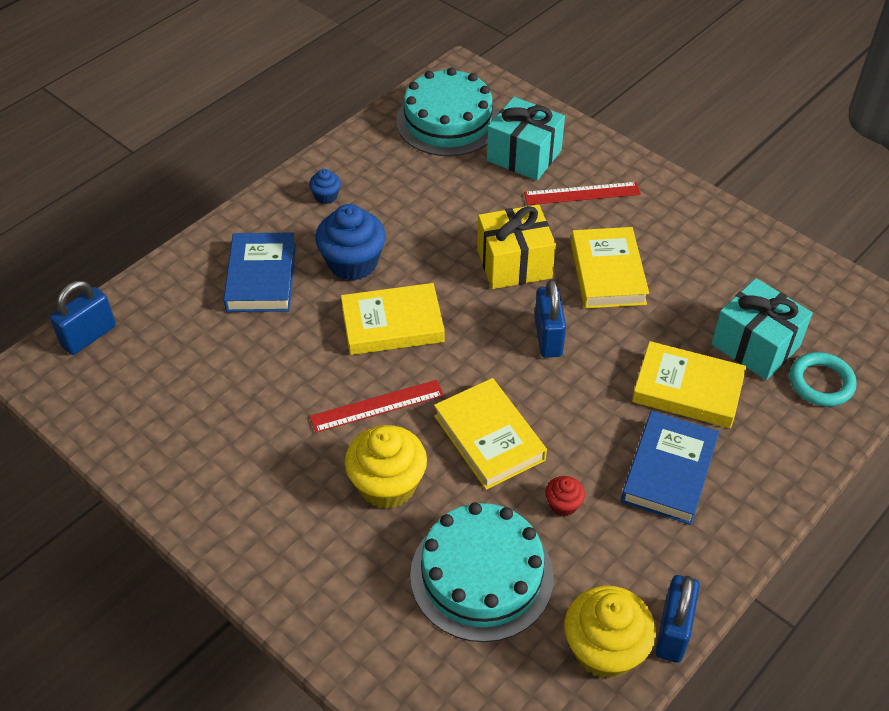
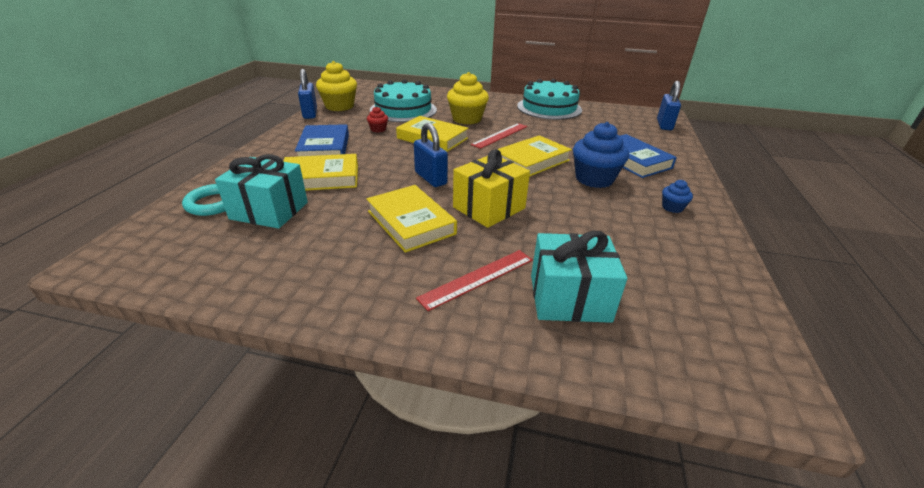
camera: 150 degrees right, 15 degrees down
(448, 121) = (687, 308): turquoise cake -> turquoise cake (549, 108)

